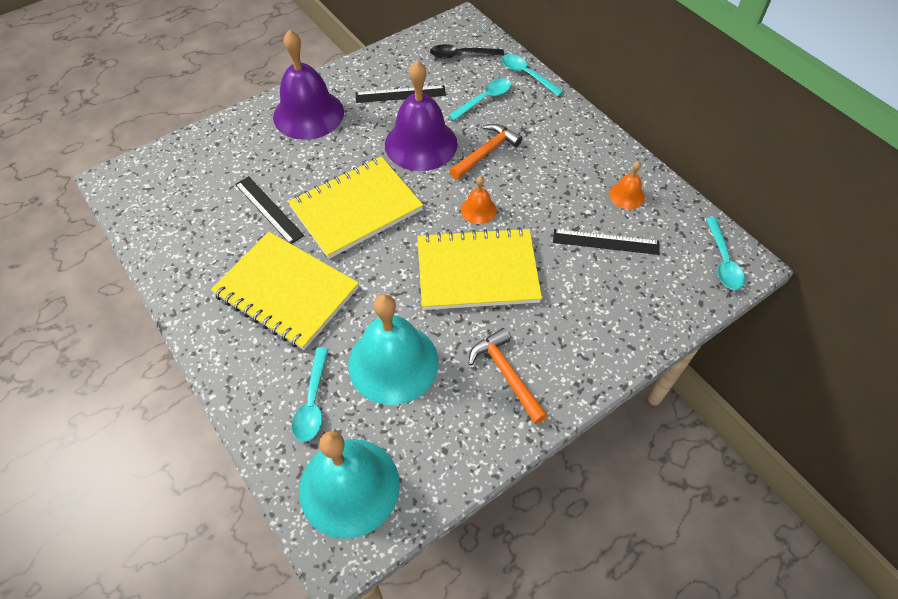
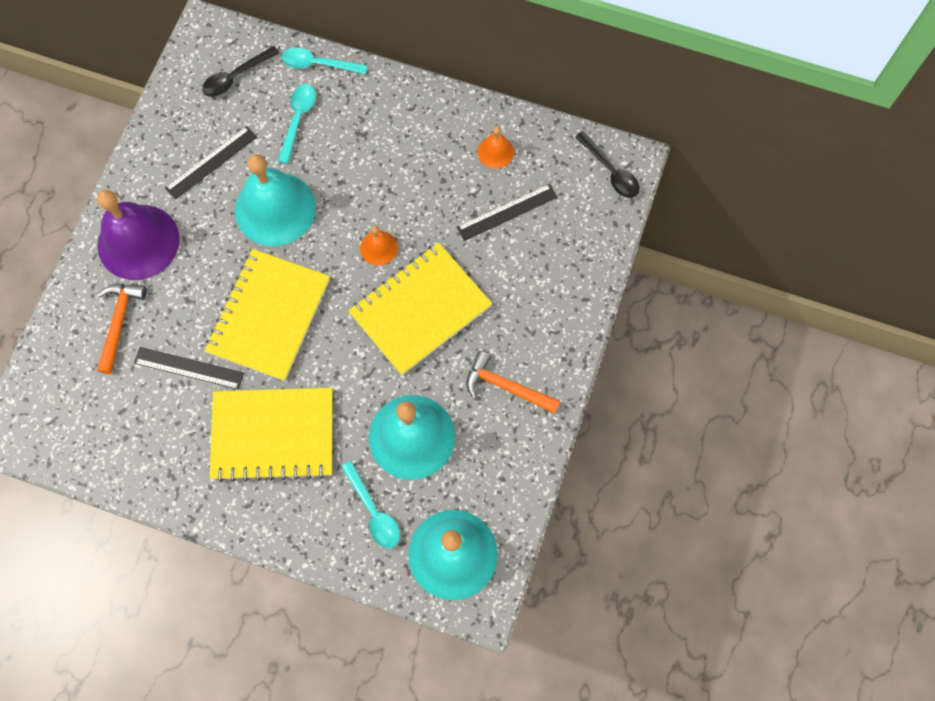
camera: 35 degrees left, 15 degrees up
(421, 144) = (275, 209): purple bell -> turquoise bell
(486, 152) = (342, 181): orange hammer -> orange hammer (119, 322)
(723, 261) = (610, 171): turquoise spoon -> black spoon

